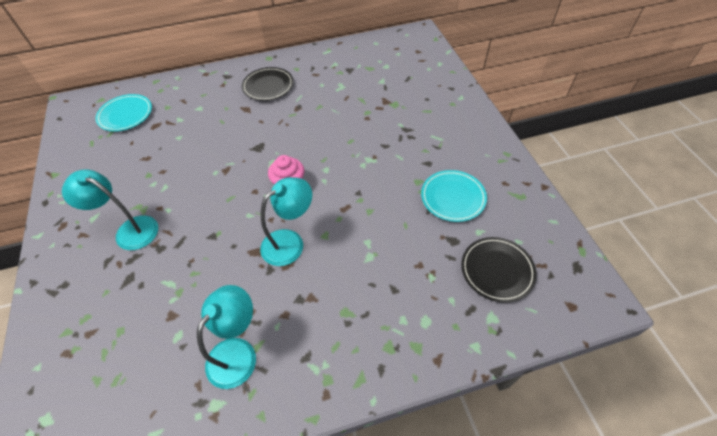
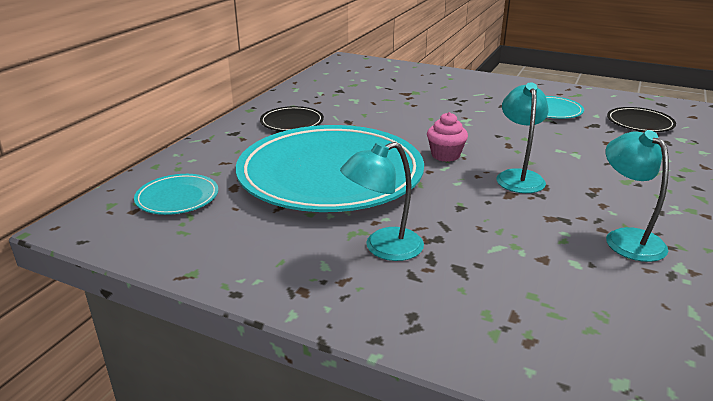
camera: 50 degrees left, 25 degrees down
(206, 151) = (330, 175): none -> turquoise plate

